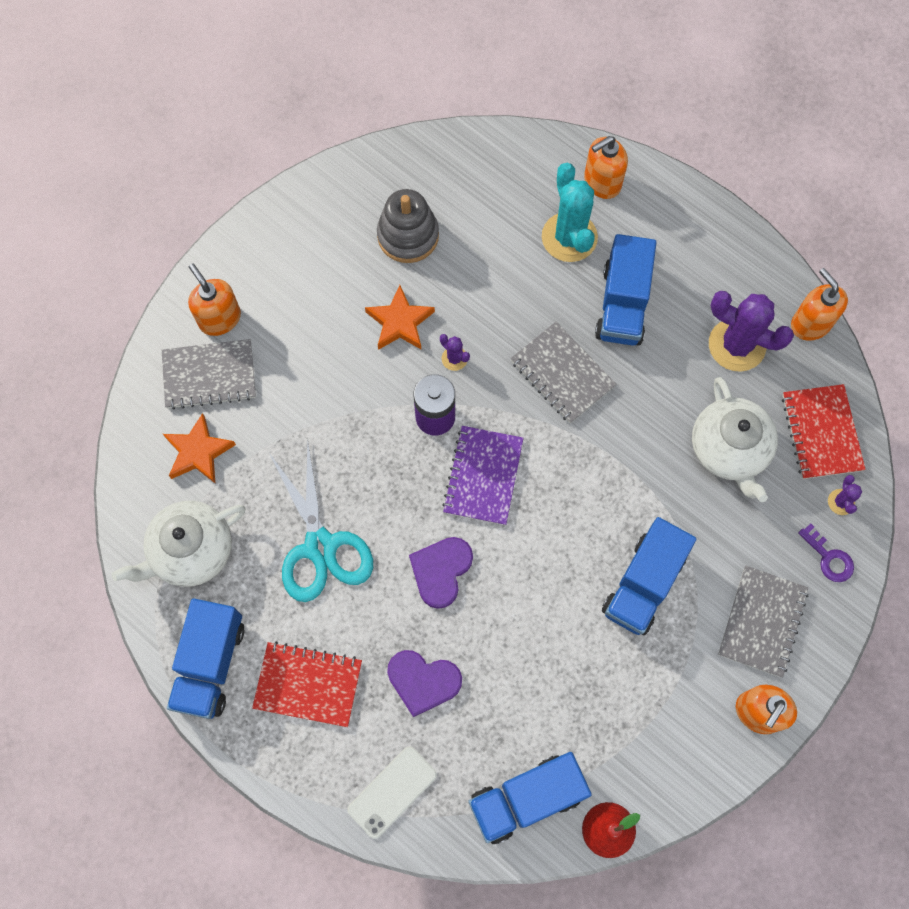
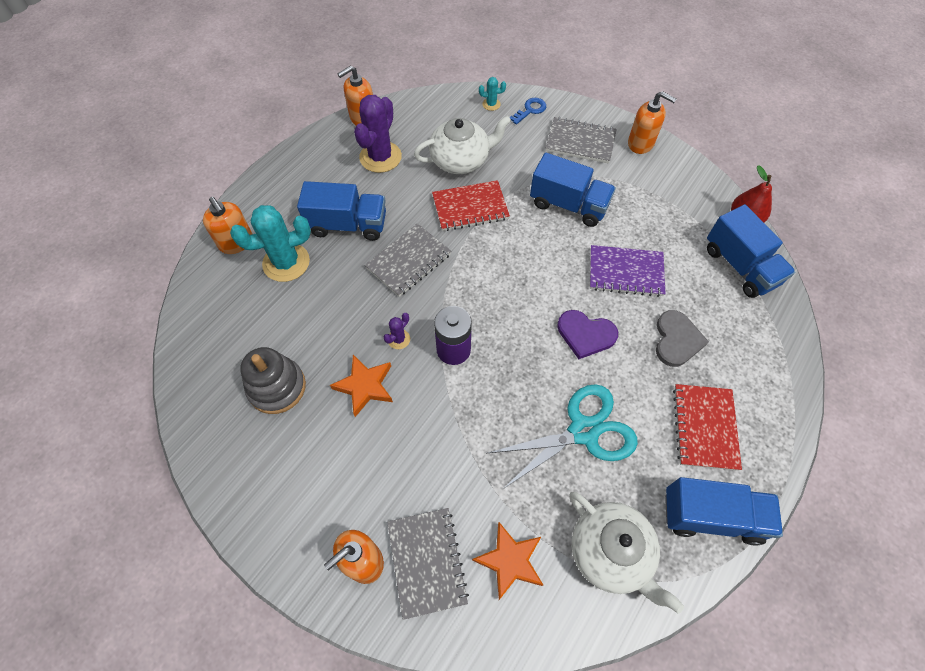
camera: 95 degrees left, 10 degrees down
(392, 792) = (767, 354): white phone -> none
(423, 681) = (676, 340): purple heart -> grey heart
(483, 476) = (501, 310): purple notebook -> purple notebook (625, 272)
(821, 433) = (443, 113): red notebook -> red notebook (470, 207)
(829, 558) = (530, 110): purple key -> blue key
(841, 502) = (491, 104): purple cactus -> turquoise cactus

